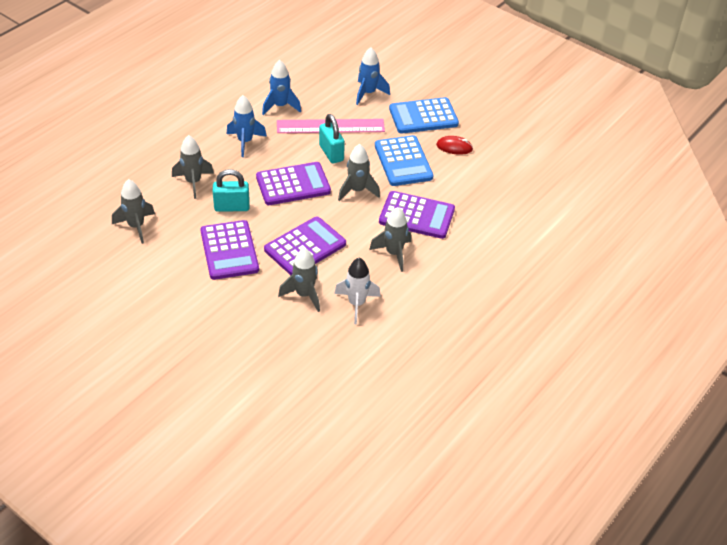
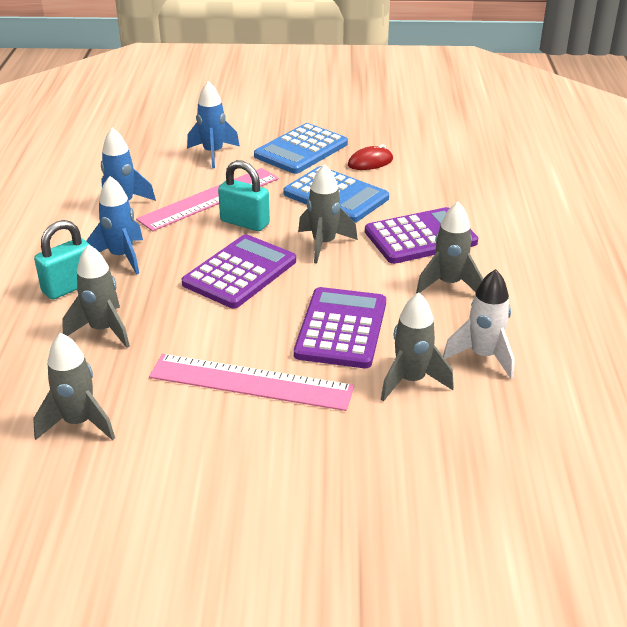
camera: 35 degrees left, 10 degrees down
(229, 250) = (251, 382): purple calculator -> pink ruler
(232, 207) = (191, 332): turquoise padlock -> turquoise padlock (69, 287)

